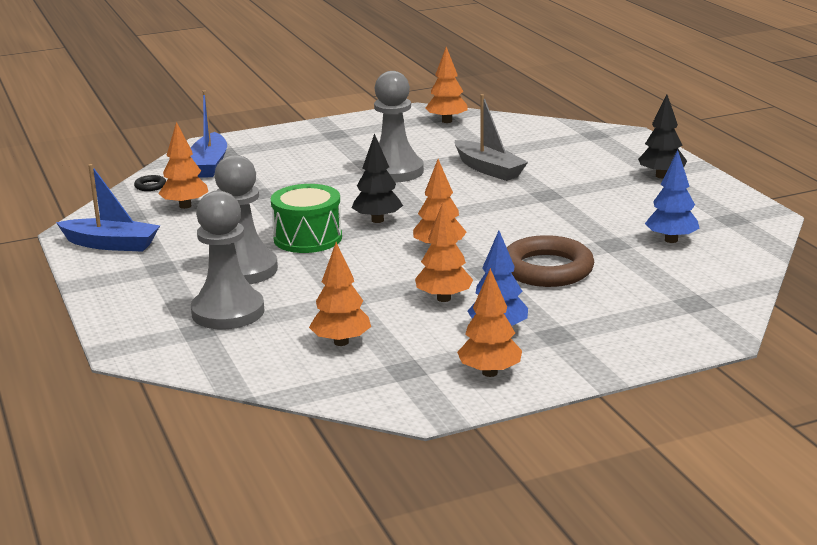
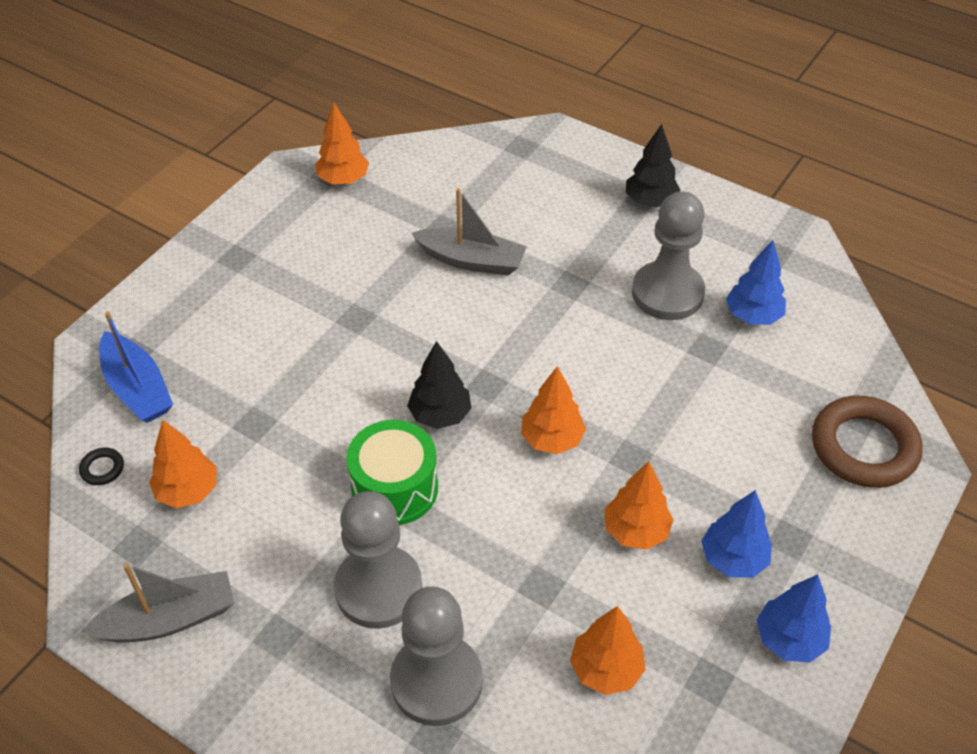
camera: 35 degrees left, 25 degrees up
(111, 244) = (169, 619): blue boat -> grey boat
(394, 171) = (373, 308): grey pawn -> grey pawn (667, 293)
(490, 373) = (789, 640): orange tree -> blue tree
(547, 269) = (686, 425): brown ring -> brown ring (864, 447)

